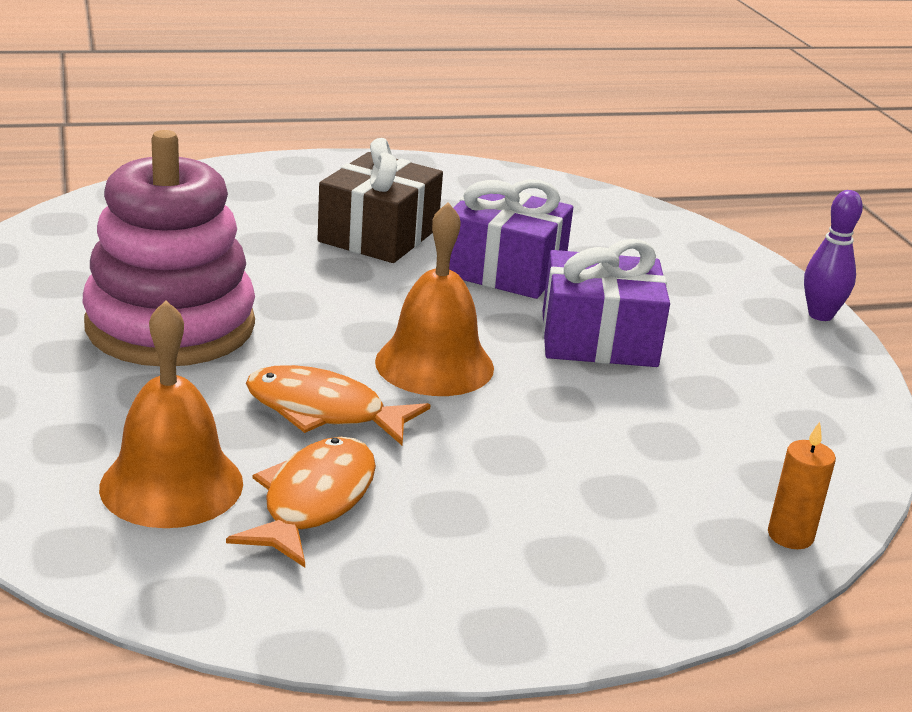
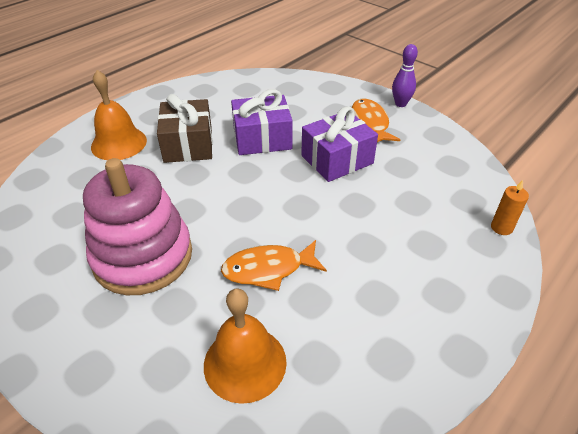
camera: 30 degrees left, 15 degrees up
(314, 501) = (318, 329): orange fish -> orange fish (370, 123)
(434, 364) = (287, 211): orange bell -> orange bell (119, 143)

